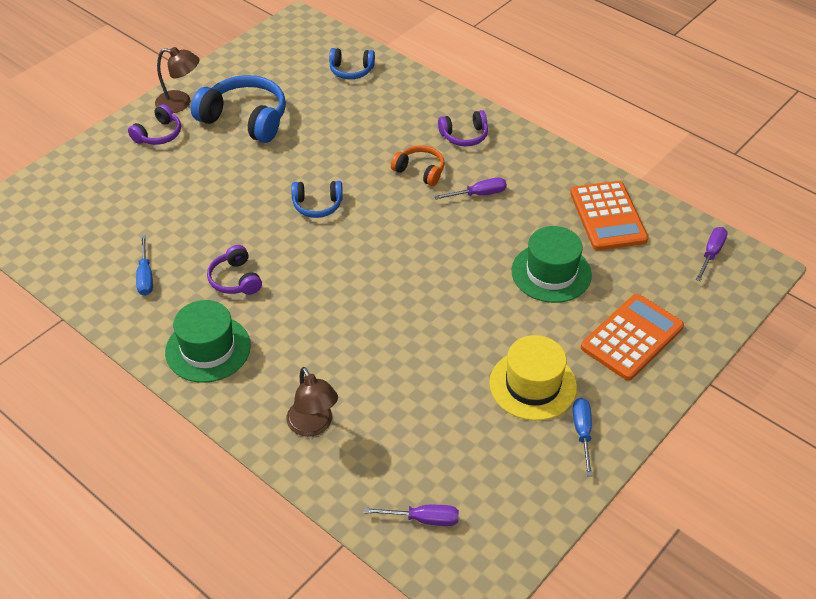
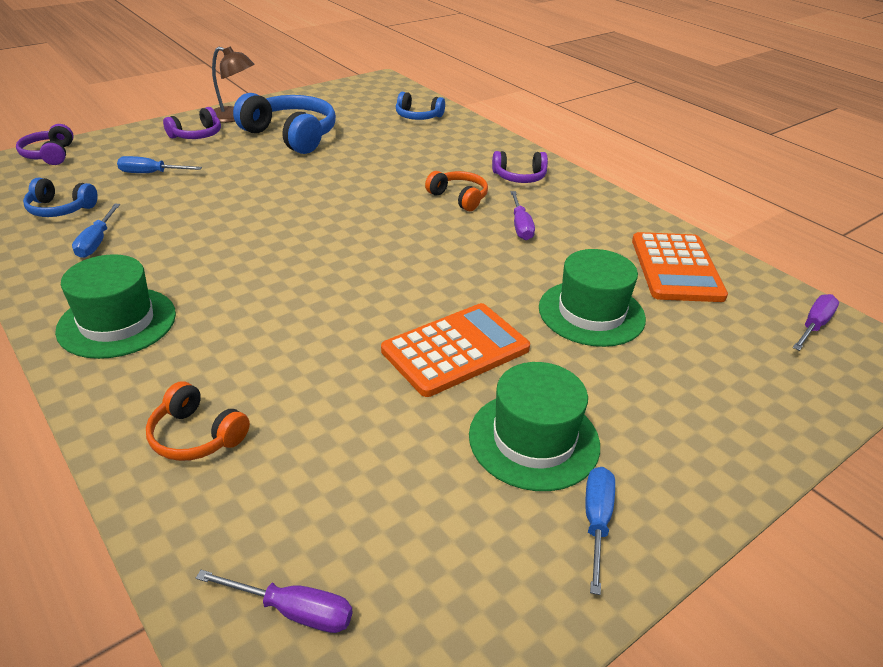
camera: 10 degrees right, 10 degrees down
(145, 191) = (151, 173): none -> blue screwdriver
(235, 279) = (196, 260): purple headphones -> purple headphones (49, 155)
(313, 426) = (196, 436): brown lamp -> orange headphones
(317, 205) = (329, 209): blue headphones -> blue headphones (60, 209)
(479, 194) = (520, 226): purple screwdriver -> purple screwdriver turned 90 degrees clockwise
(533, 385) = (534, 440): yellow hat -> green hat
(632, 337) = (693, 404): orange calculator -> orange calculator (455, 350)

